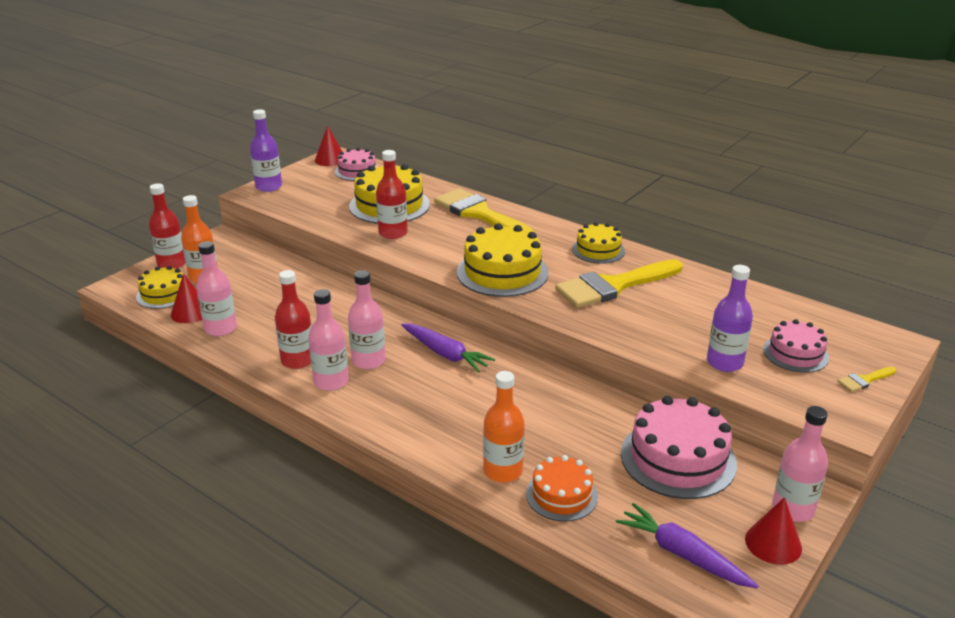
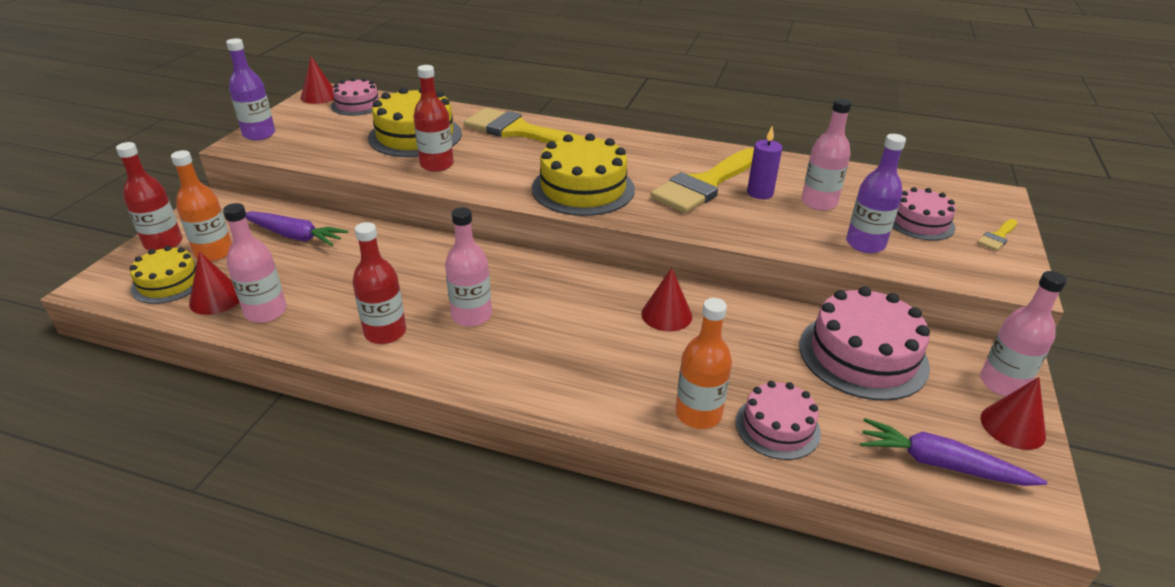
camera: 20 degrees left, 5 degrees up
(331, 381) = (440, 350): pink bottle -> pink bottle (819, 202)
(445, 354) = (555, 290): purple carrot -> purple carrot (294, 236)
(526, 391) = (666, 315): none -> red cone
(561, 495) = (777, 427): orange cake -> pink cake
(598, 250) = (665, 151): yellow cake -> none
(659, 302) = (760, 193): none -> purple candle

